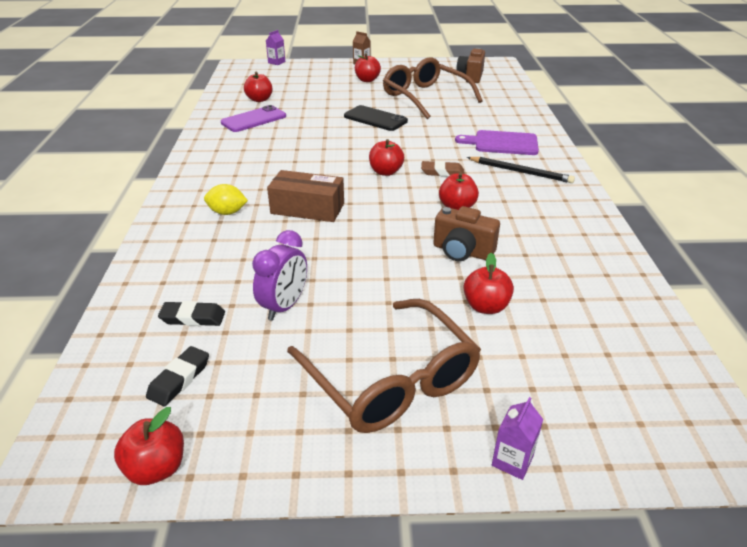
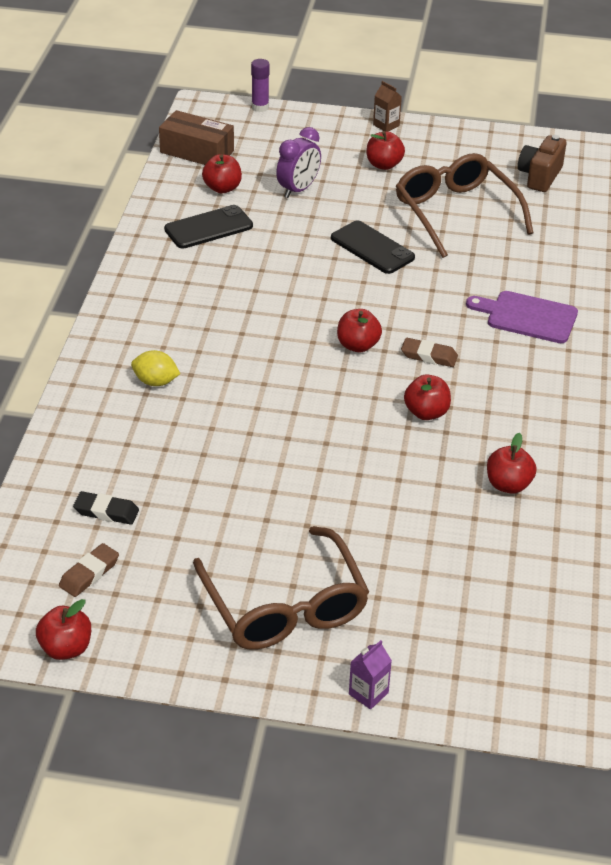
camera: 10 degrees right, 5 degrees up
(179, 379) = (89, 573): black eraser -> brown eraser
(254, 119) = (208, 228): purple phone -> black phone
(276, 62) = (260, 107): purple carton -> purple glue stick
(284, 306) = (199, 513): purple clock -> purple clock (298, 190)
(307, 208) = (249, 389): brown box -> brown box (197, 152)
(462, 252) = (408, 475): brown camera -> none
(485, 306) = (406, 546): red apple -> red apple (508, 485)
(520, 172) = (529, 369): black pencil -> none

